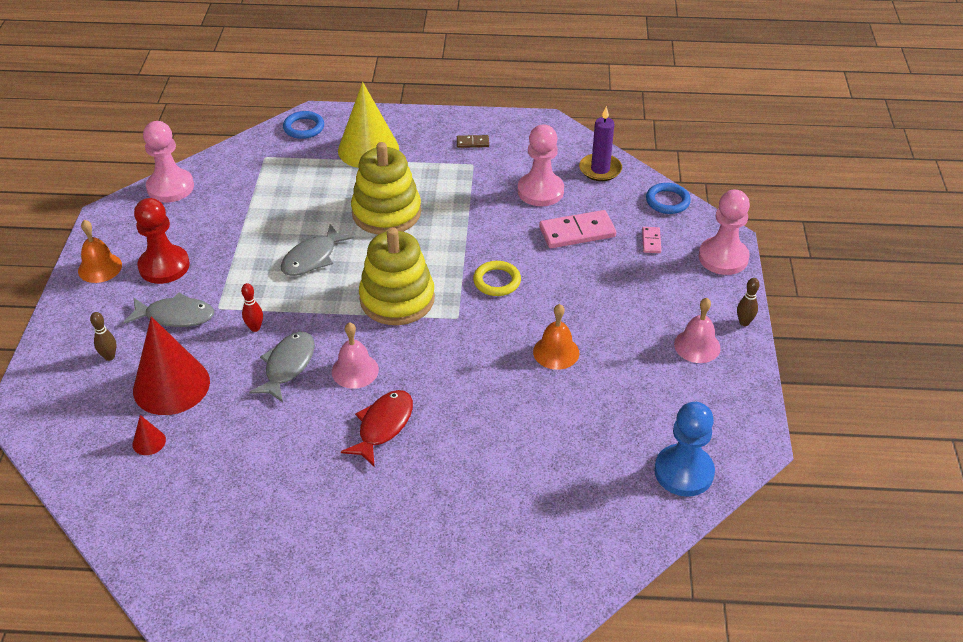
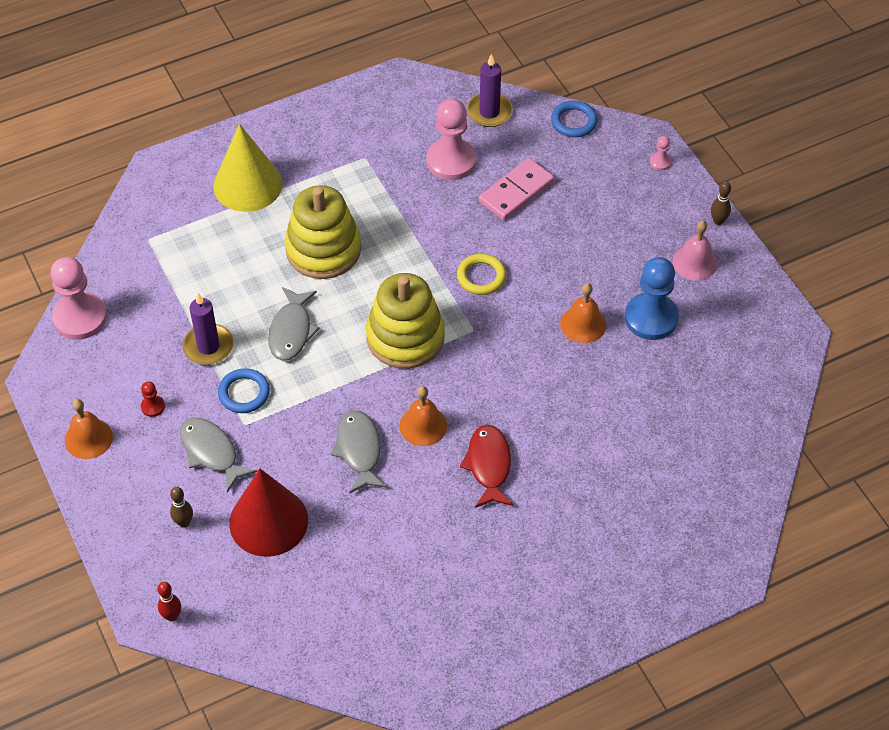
camera: 30 degrees left, 10 degrees up
(149, 442) = (295, 583): red cone -> none
(164, 266) = (153, 406): red pawn -> red pawn, size x0.43
(176, 316) = (211, 452): grey fish -> grey fish turned 105 degrees counterclockwise
(241, 243) = (208, 346): none -> purple candle
(255, 328) = (297, 428): red bowling pin -> red bowling pin (172, 616)
(304, 128) = (160, 187): blue ring -> blue ring (244, 393)
(355, 370) = (423, 425): pink bell -> orange bell
(472, 143) = (346, 133): brown domino -> none
(651, 241) = (588, 172): pink domino -> none
(683, 472) = (758, 385): blue pawn -> blue pawn (651, 318)
(723, 258) = (660, 162): pink pawn -> pink pawn, size x0.43

